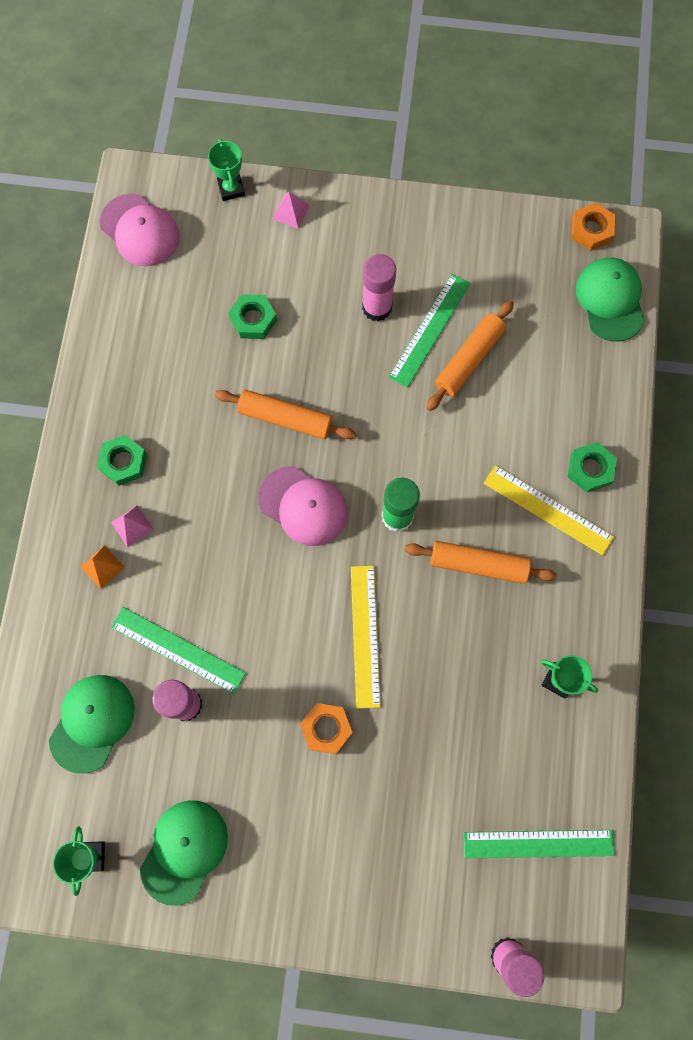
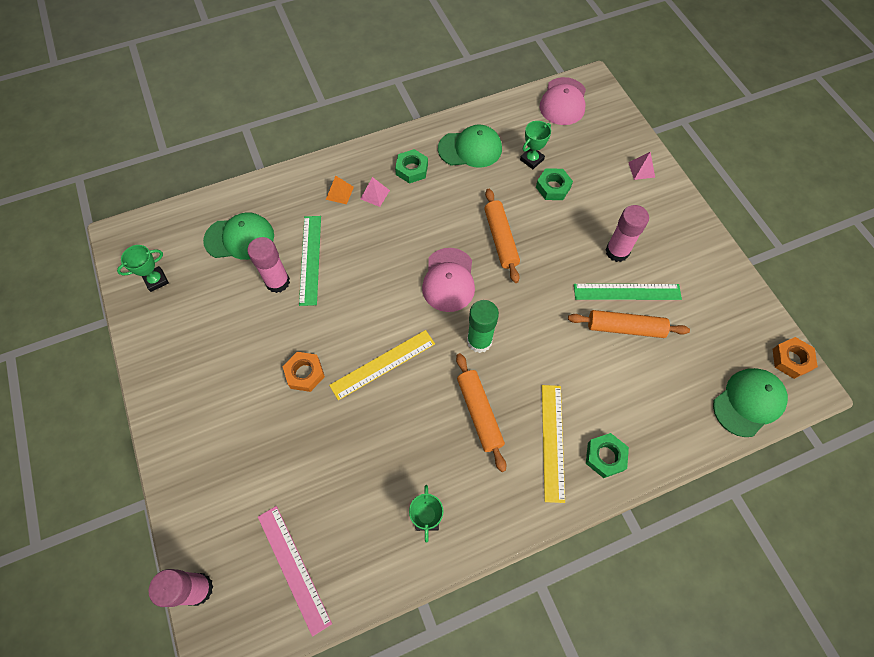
camera: 60 degrees right, 10 degrees down
(184, 851) = (182, 330): green cap -> green cap (470, 149)
(231, 189) = (629, 131): green trophy -> green trophy (531, 159)
(538, 843) = (293, 568): green ruler -> pink ruler

